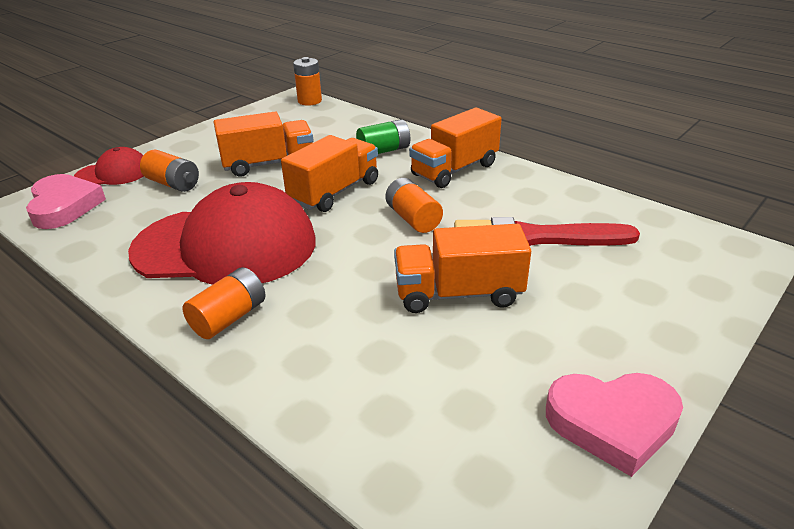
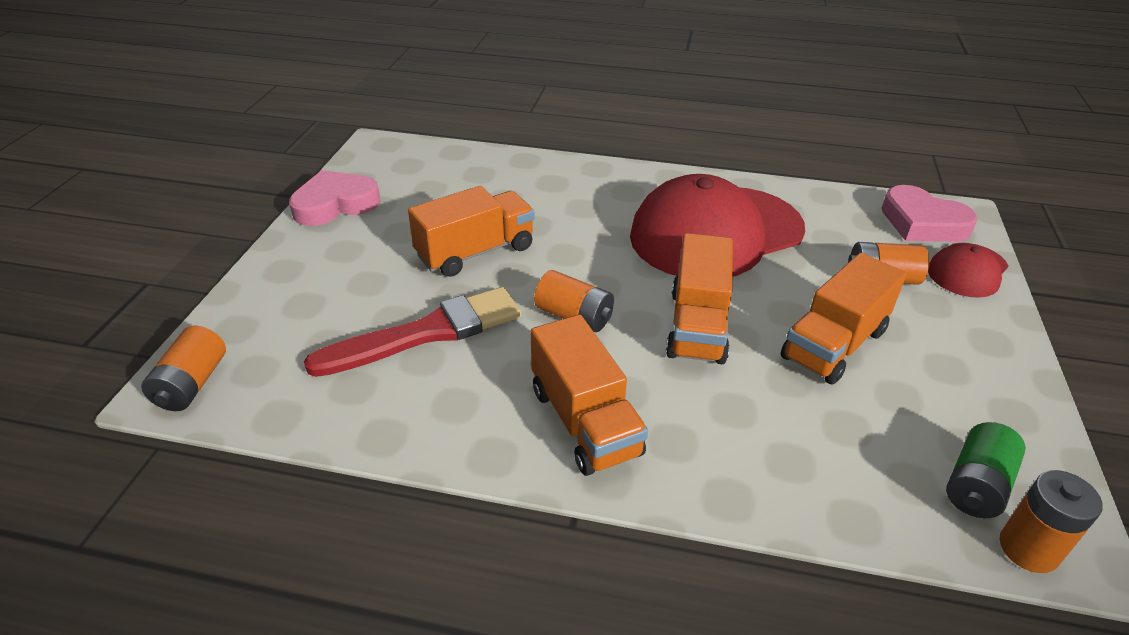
camera: 150 degrees right, 5 degrees up
(229, 318) = (633, 188): orange battery -> orange battery (192, 384)
(384, 150) = (721, 431): green battery -> green battery (976, 485)
(454, 170) = (585, 421): orange truck -> orange truck turned 135 degrees clockwise

